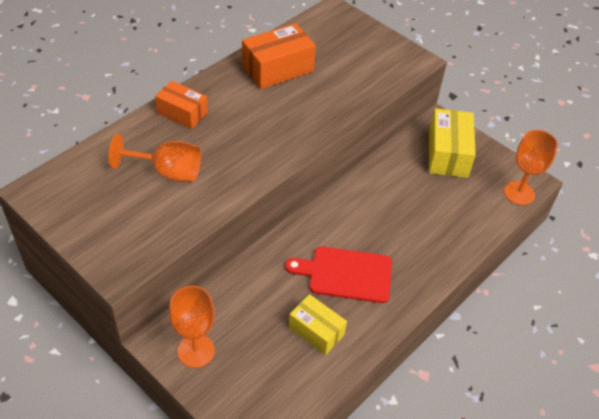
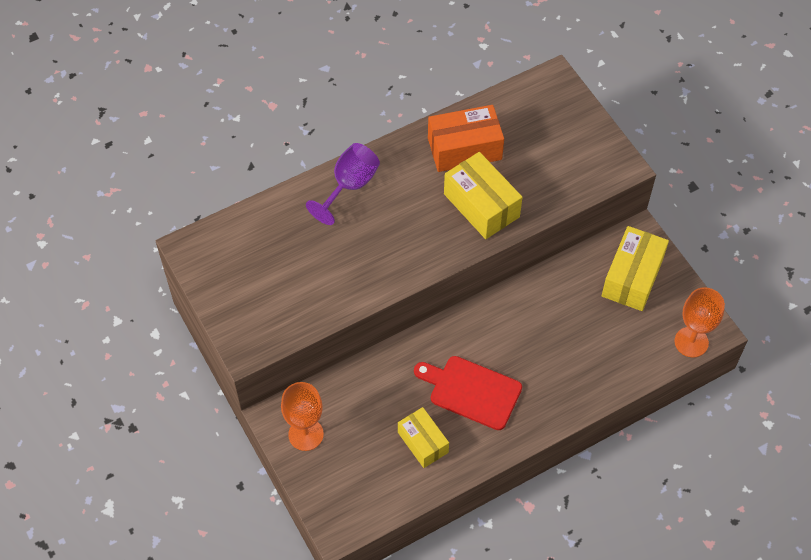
camera: 20 degrees right, 10 degrees up
(167, 172) = (317, 253): orange goblet -> none
(182, 113) = (349, 186): orange box -> purple goblet
(309, 107) = (481, 205): none -> yellow box

